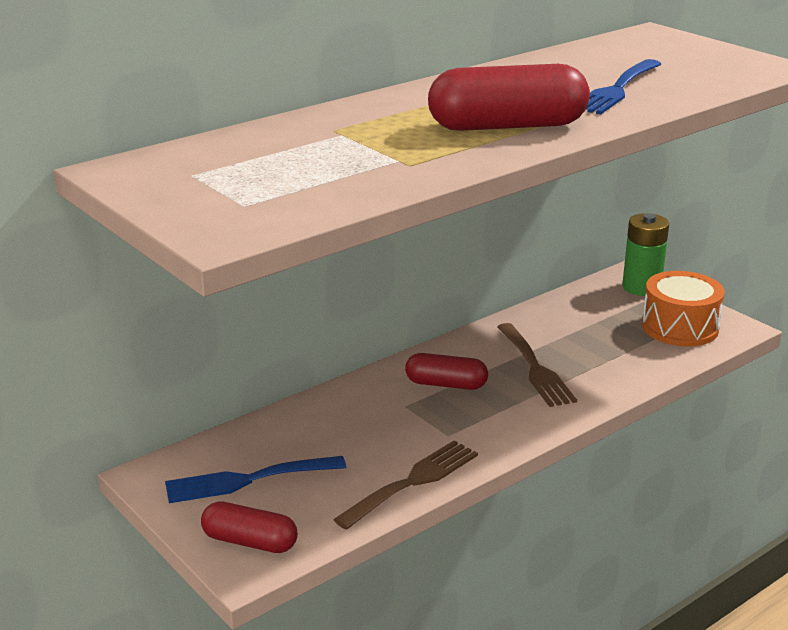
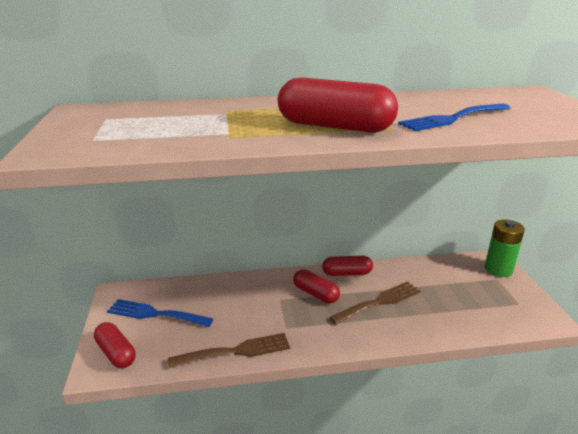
camera: 30 degrees right, 0 degrees up
(462, 347) = (347, 273): none -> red capsule
(535, 368) = (379, 302): brown fork -> brown fork turned 135 degrees counterclockwise
(680, 327) = (505, 305): orange drum -> none

